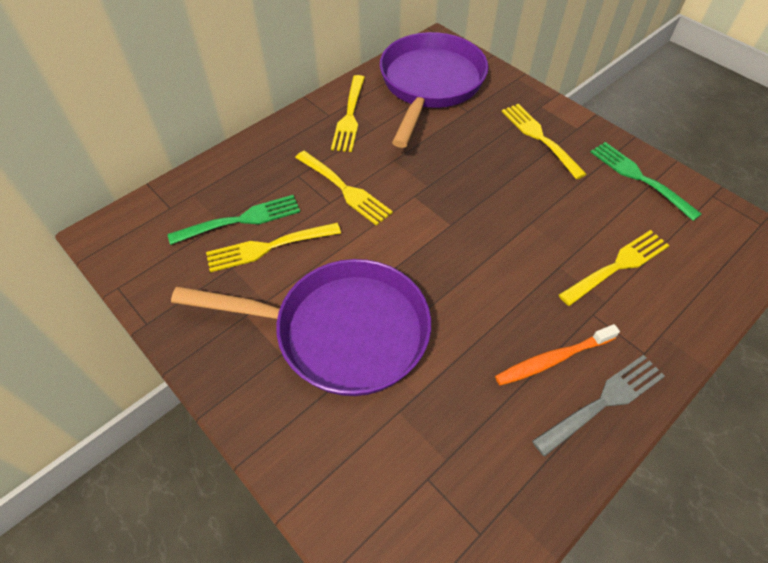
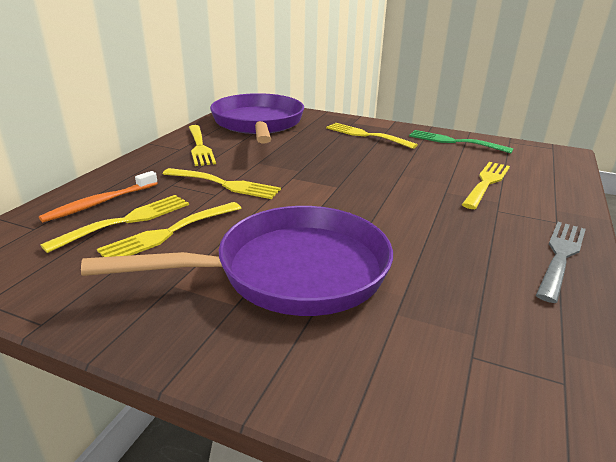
camera: 25 degrees left, 25 degrees down
(241, 220) = (126, 221): green fork -> yellow fork
(552, 359) = (495, 242): orange toothbrush -> orange toothbrush (100, 203)

